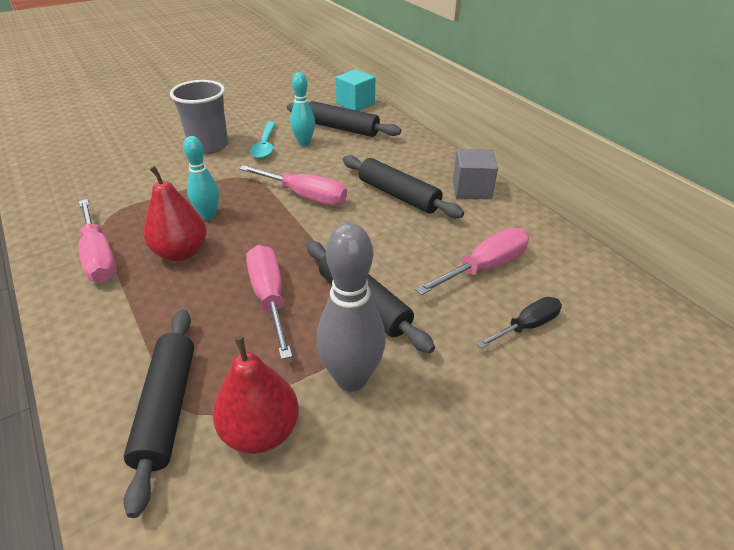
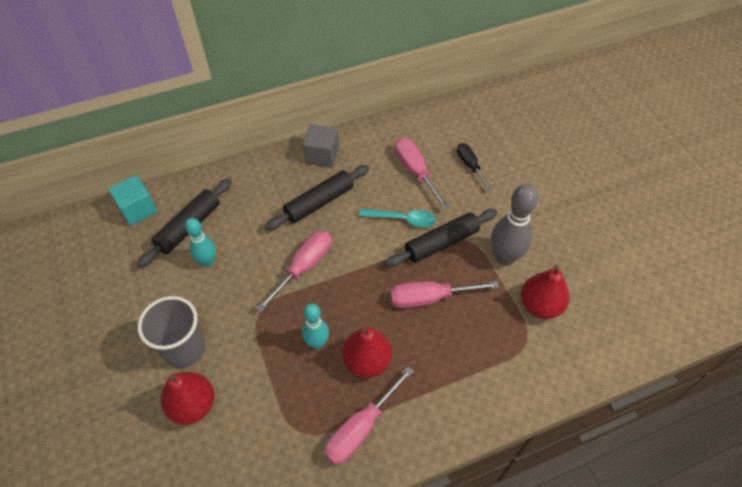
camera: 80 degrees left, 15 degrees up
(99, 256) = (361, 427): pink screwdriver -> pink screwdriver turned 150 degrees clockwise
(151, 158) = (193, 405): none -> red pear
(167, 408) = (523, 356): black rolling pin -> none
(265, 146) = (202, 295): turquoise spoon -> turquoise spoon (402, 219)

